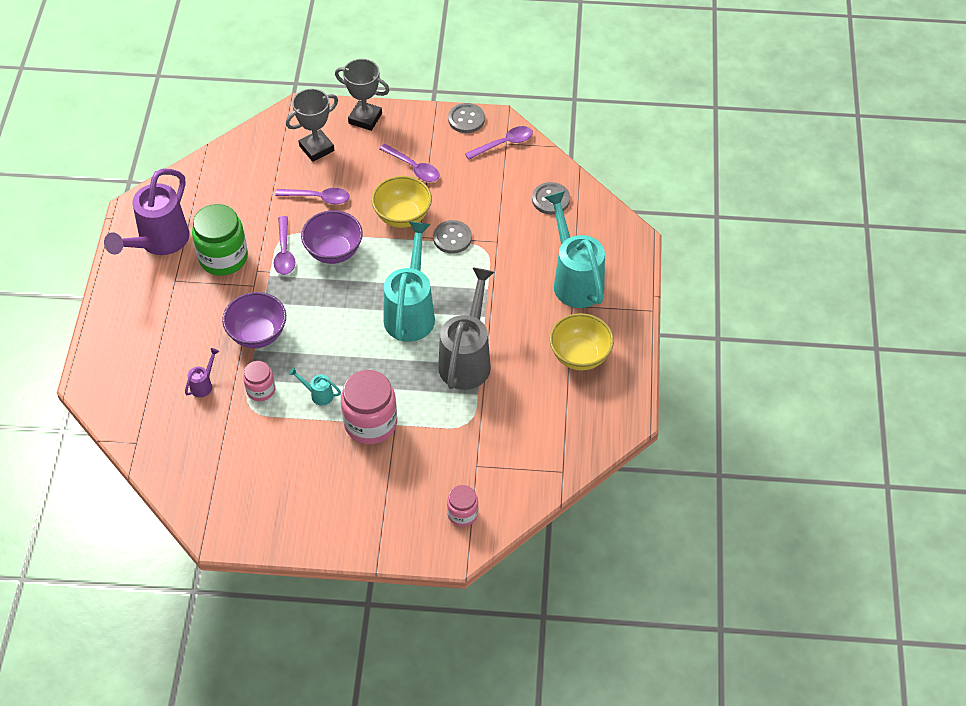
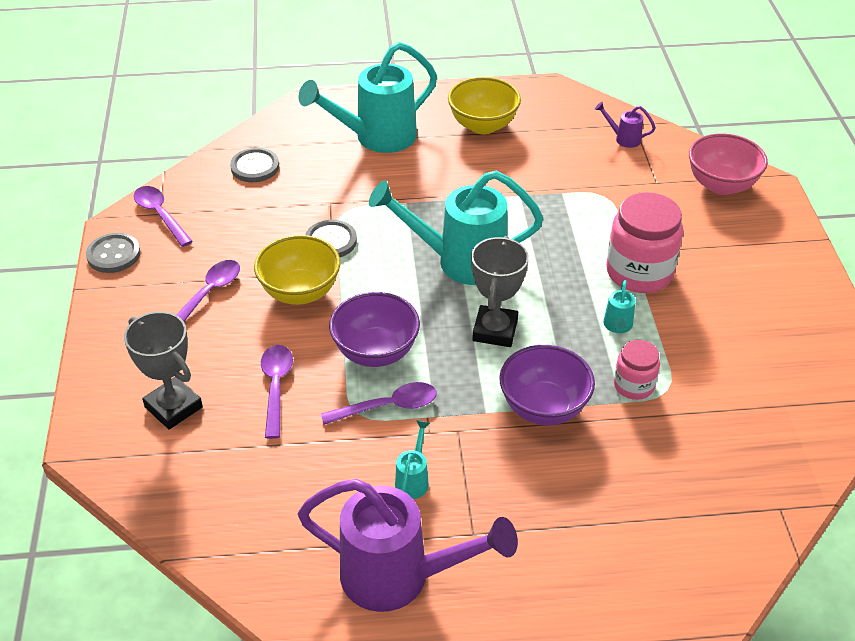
camera: 100 degrees left, 10 degrees down
(204, 384) = (650, 451): purple watering can -> purple watering can (623, 139)
(223, 257) = (413, 479): green jar -> turquoise watering can
(365, 118) = (109, 360): grey trophy -> grey trophy (495, 330)
(462, 514) = (721, 185): pink jar -> pink bowl
(467, 358) = (515, 206): grey watering can -> none

